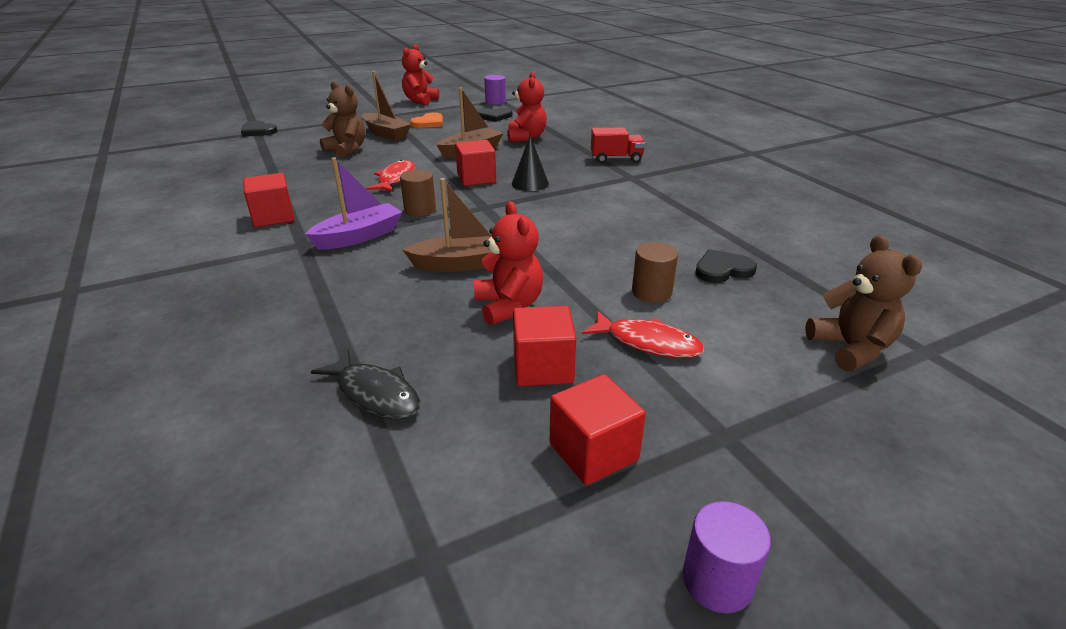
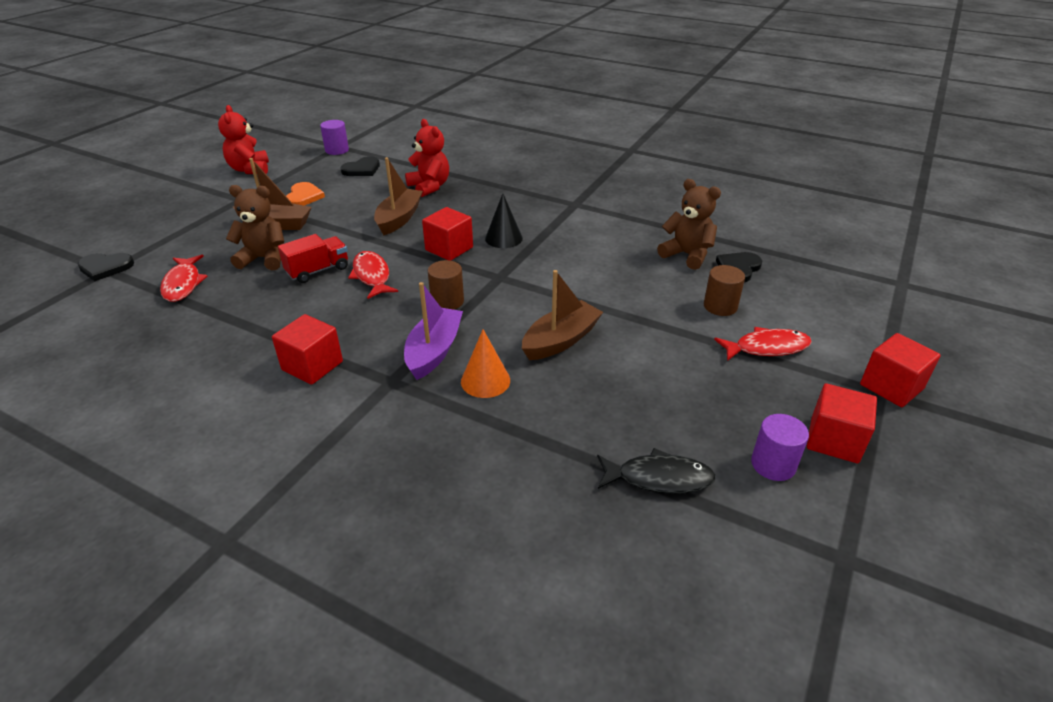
camera: 35 degrees left, 5 degrees up
(281, 150) = (183, 284): none -> red fish
(361, 268) = (485, 381): none -> orange cone
(509, 306) = (646, 361): red teddy bear -> none
(543, 367) = (733, 398): red cube -> red cube (891, 387)
(616, 159) = (539, 188): red truck -> red truck (318, 270)
(717, 581) = (973, 477): purple cylinder -> purple cylinder (773, 464)
(850, 348) = (869, 299): brown teddy bear -> brown teddy bear (687, 255)

